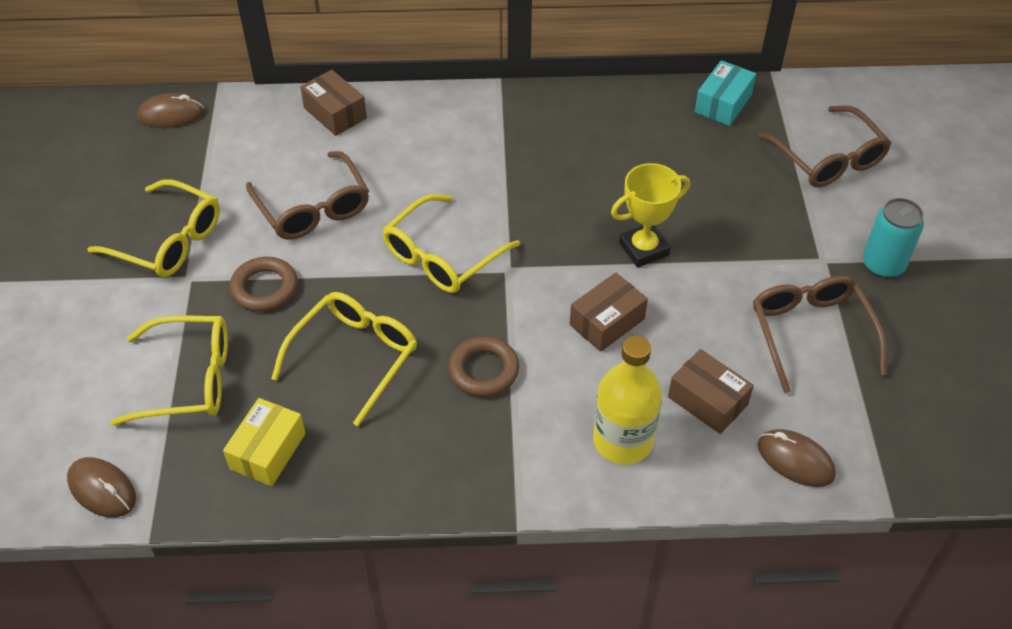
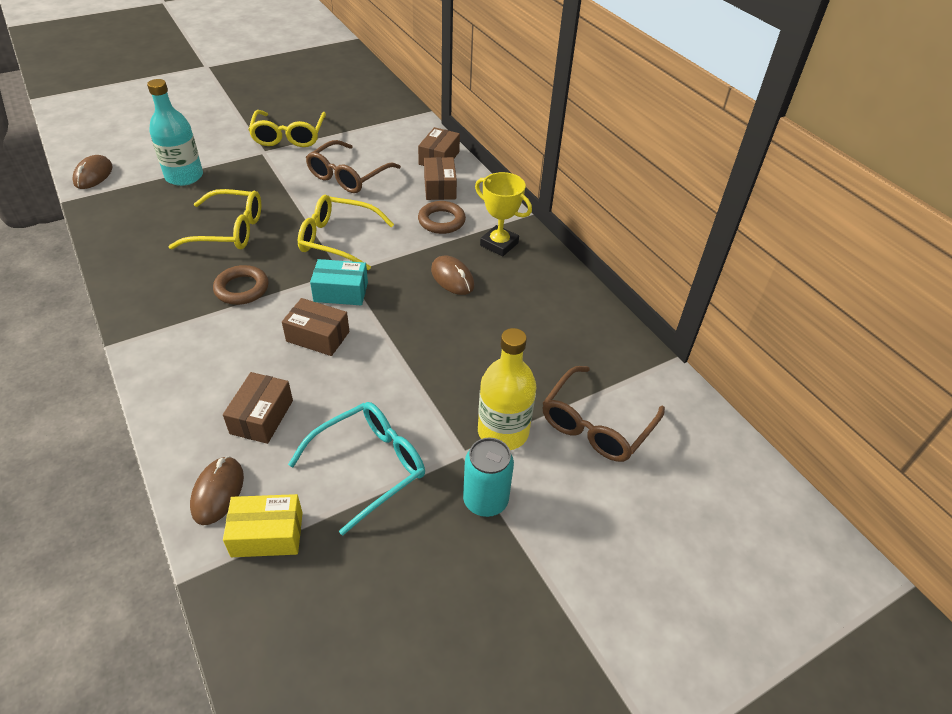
camera: 60 degrees right, 5 degrees down
(171, 115) = (391, 105): brown mouse -> brown mouse (452, 278)
(188, 379) = (184, 176): yellow glasses -> turquoise bottle
(264, 288) = (269, 180): brown ring -> brown ring (441, 221)
(268, 451) = (139, 221): yellow box -> yellow box (267, 534)
(398, 134) = (439, 188): none -> brown box
(623, 440) = (202, 378): yellow bottle -> yellow bottle (503, 432)
(643, 249) = (406, 335): yellow trophy -> yellow trophy (499, 244)
(723, 104) = (608, 337): turquoise box -> turquoise box (341, 292)
(811, 334) = (368, 467): brown glasses -> turquoise glasses

